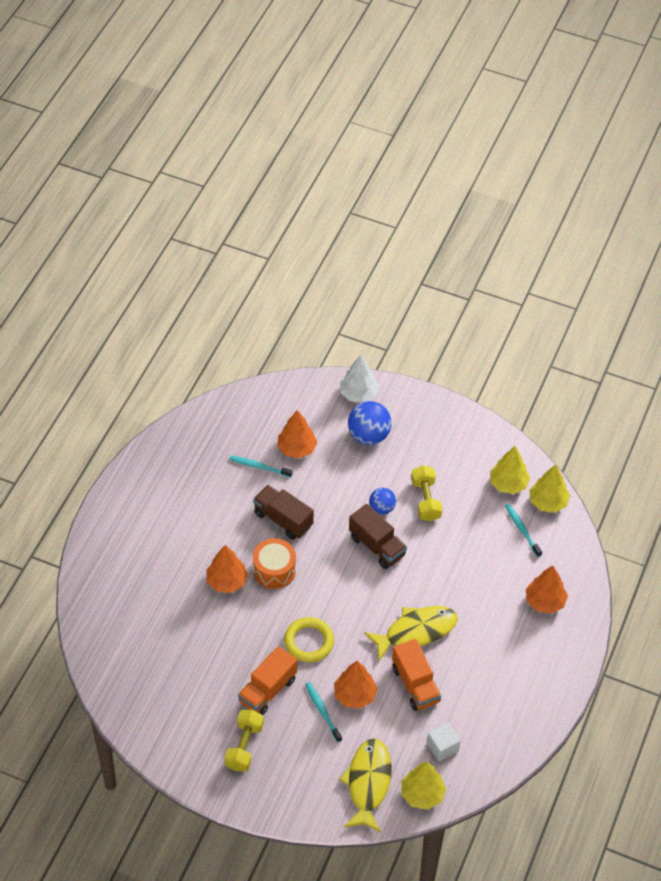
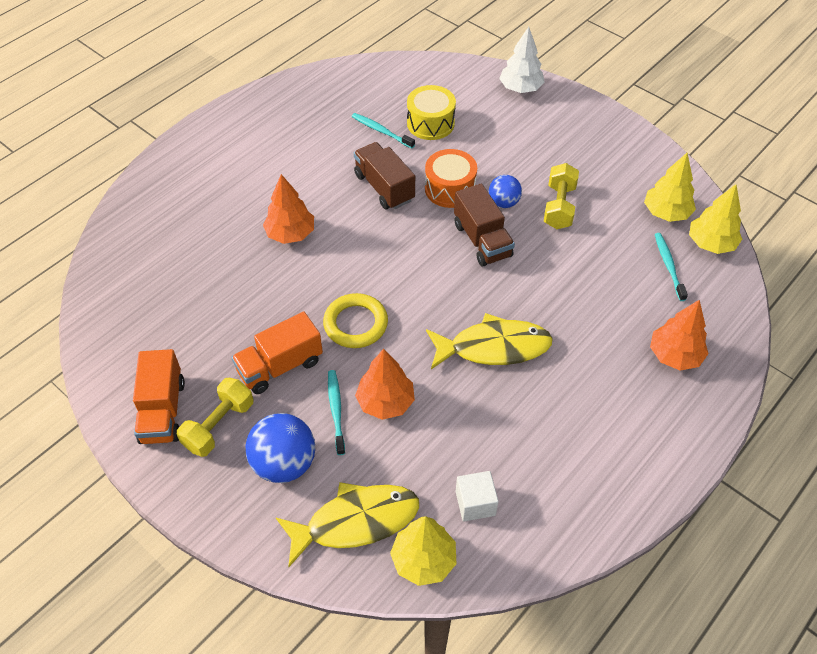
camera: 20 degrees right, 0 degrees up
(274, 570) = (350, 236): orange drum -> orange drum (450, 189)
(296, 448) = (430, 123): orange tree -> yellow drum
(368, 436) = (516, 129): blue ball -> blue ball (284, 463)
(368, 783) = (356, 522): yellow fish -> yellow fish turned 45 degrees clockwise
(415, 684) = (469, 411): orange truck -> orange truck (163, 411)

